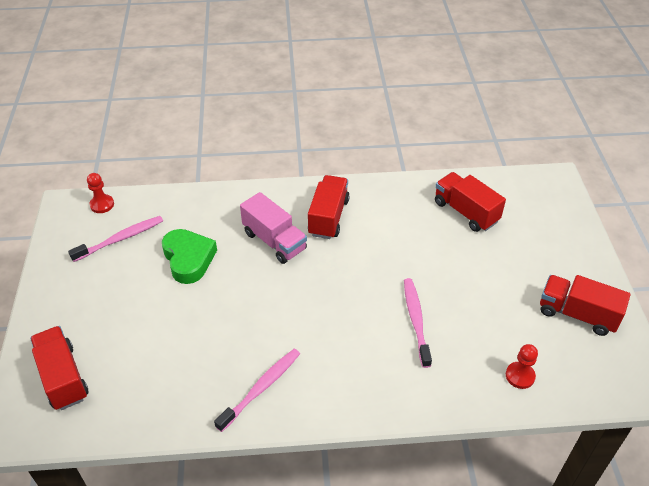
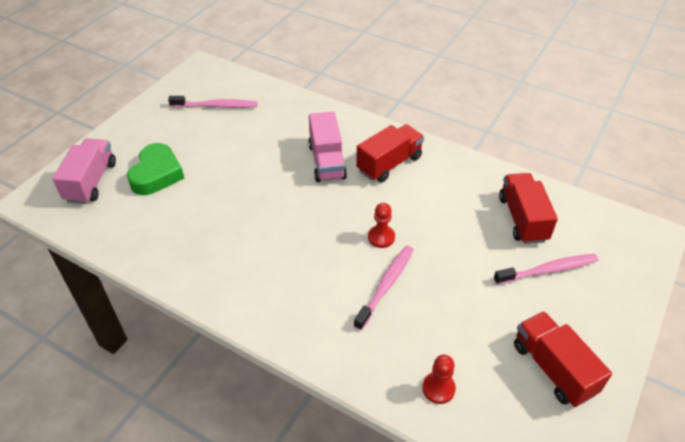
camera: 35 degrees right, 0 degrees up
(63, 377) = (91, 182): red truck -> pink truck
(102, 205) = (226, 76): red pawn -> red pawn (381, 237)
(188, 259) = (249, 143): green heart -> green heart (156, 174)
(261, 388) = (211, 266): pink toothbrush -> pink toothbrush (548, 270)

